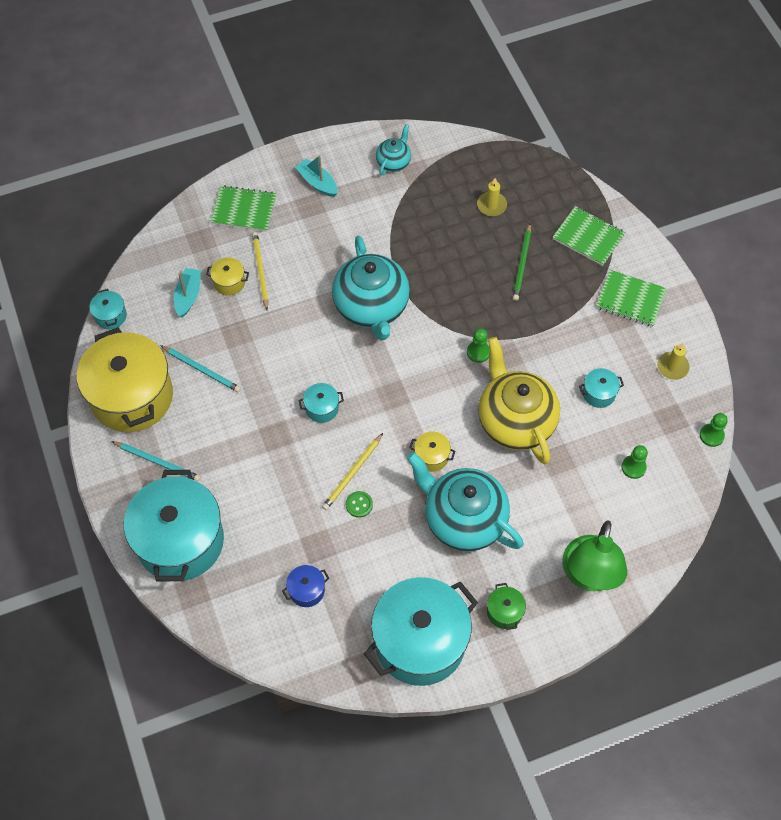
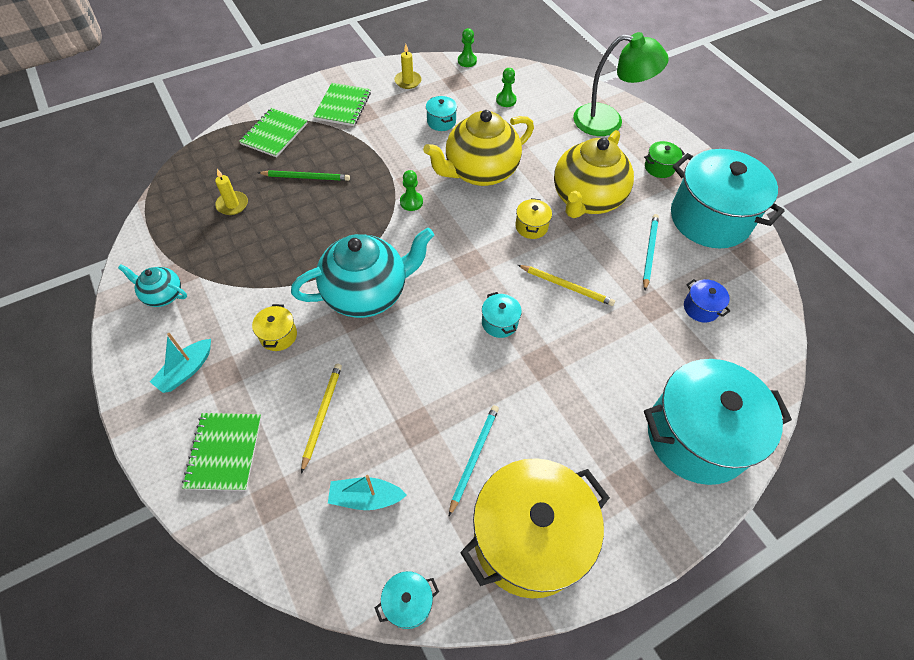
camera: 100 degrees left, 5 degrees down
(158, 462) = (610, 484): turquoise pencil -> turquoise pencil (649, 251)
(229, 282) = (342, 449): yellow pot -> yellow pot (278, 335)
(260, 270) = (322, 415): yellow pencil -> yellow pencil turned 120 degrees clockwise
(359, 504) = (598, 277): green button -> none
(463, 519) = (586, 199): turquoise teapot -> yellow teapot

